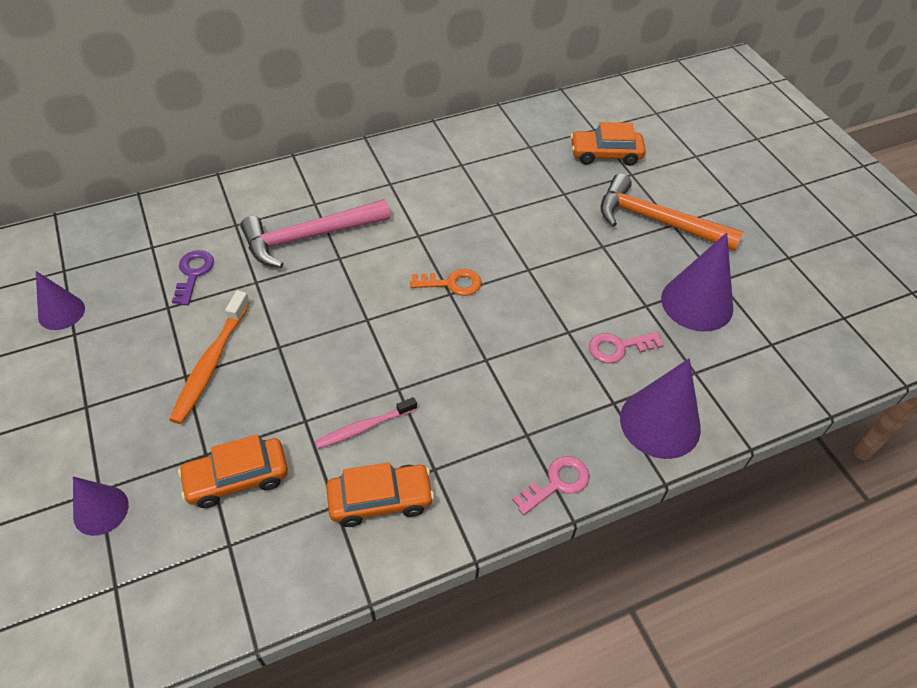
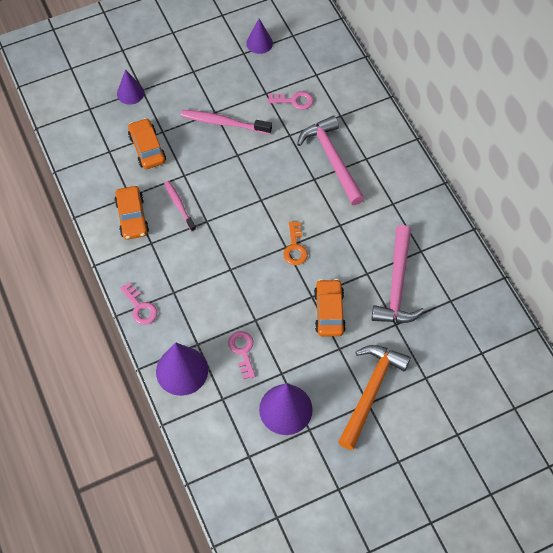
camera: 90 degrees right, 10 degrees up
(193, 273) = (294, 101): purple key -> pink key
(211, 363) = (224, 123): orange toothbrush -> pink toothbrush
(510, 188) = (397, 285): none -> pink hammer
(605, 154) = (448, 359): orange car -> orange car (329, 311)

